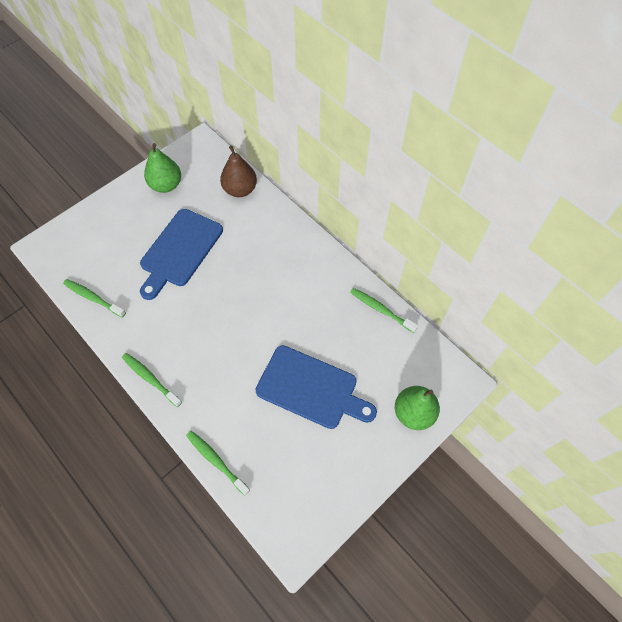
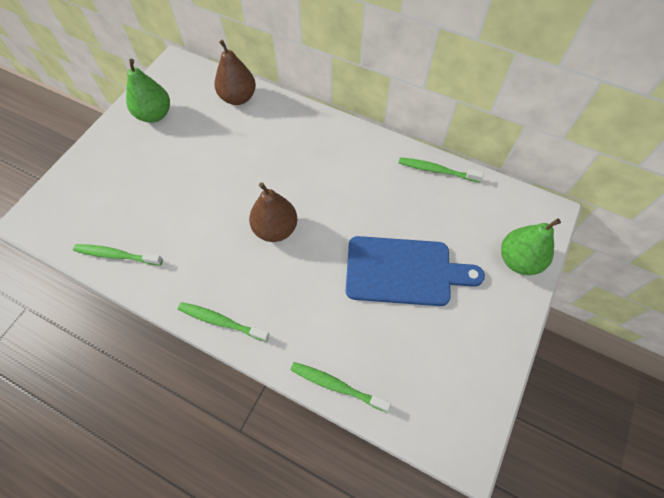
camera: 20 degrees left, 0 degrees up
(179, 250) = (197, 176): blue cutting board -> none
(223, 317) = (275, 229): none -> brown pear

